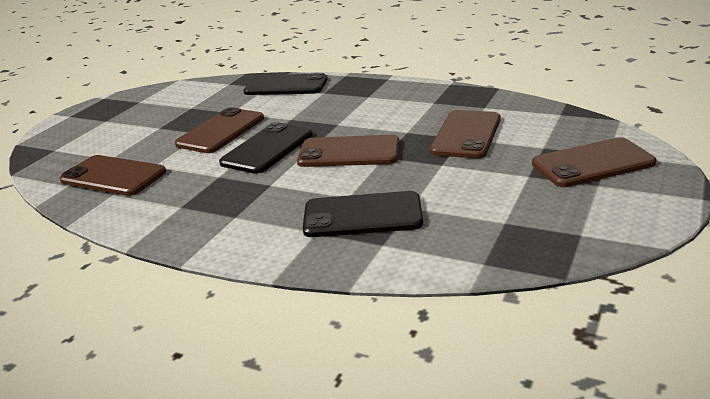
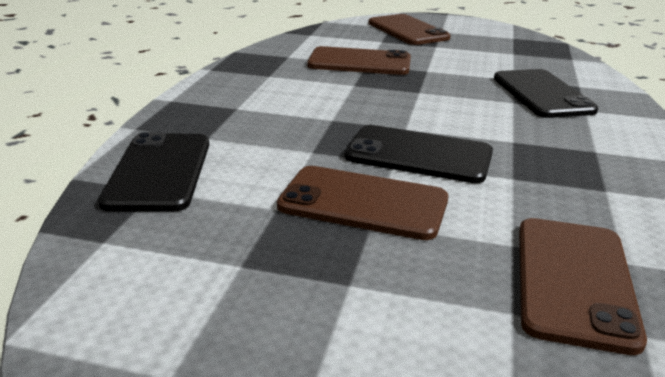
camera: 105 degrees left, 0 degrees up
(349, 152) = (414, 107): brown phone -> none

